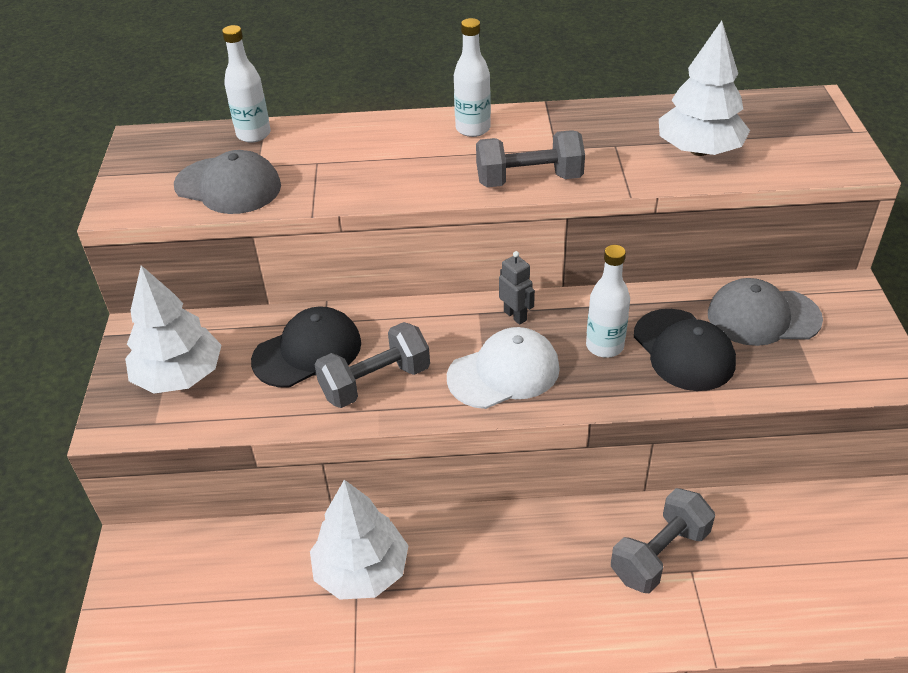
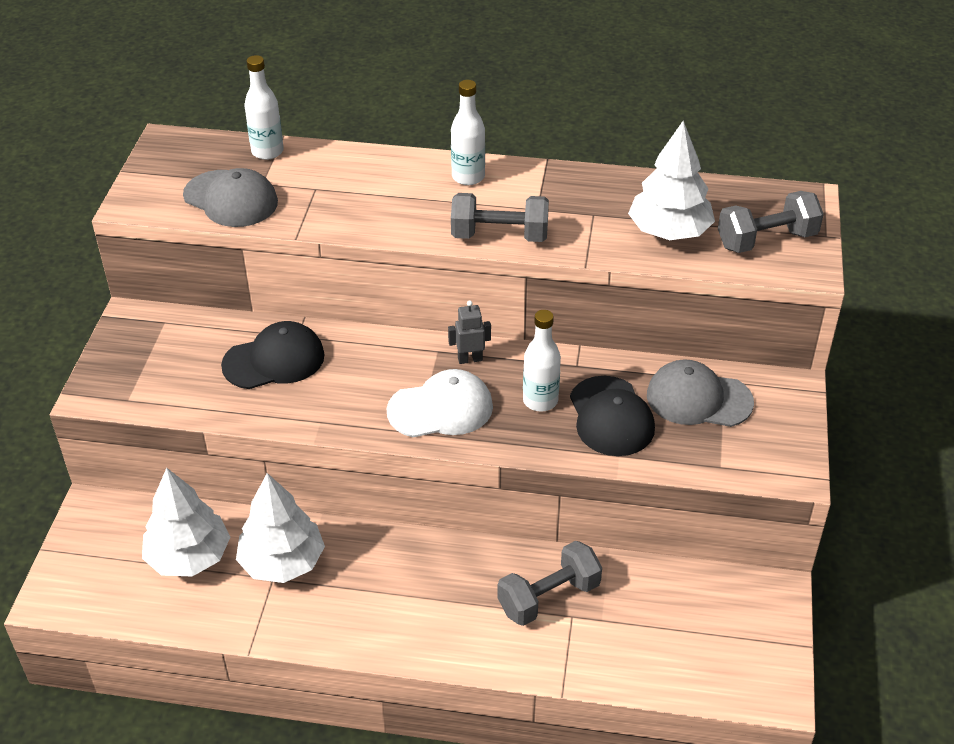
camera: 10 degrees right, 0 degrees up
(179, 376) = (158, 363): white tree -> white tree (189, 557)
(375, 382) = (325, 397): grey dumbbell -> grey dumbbell (766, 240)
(515, 316) = (470, 359): grey robot -> grey robot turned 75 degrees counterclockwise

